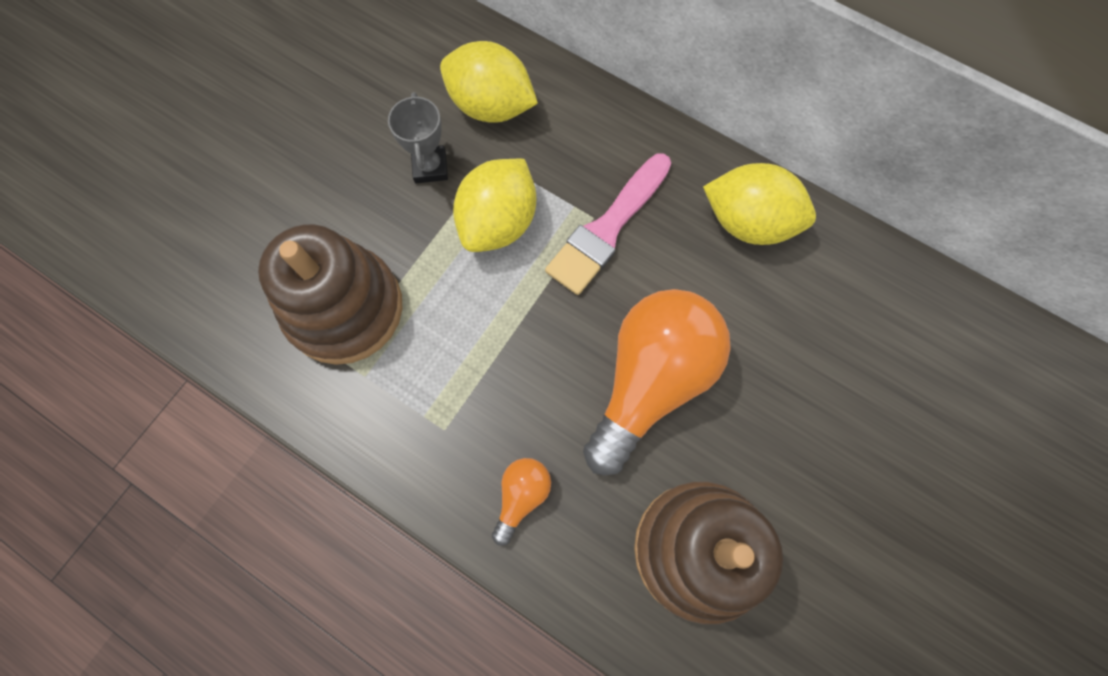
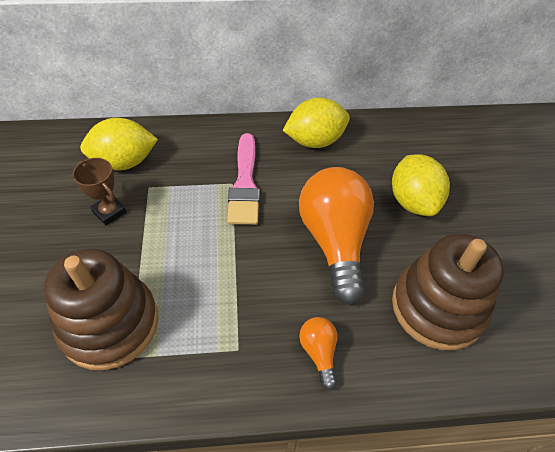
camera: 40 degrees left, 20 degrees down
(430, 167) = (109, 212): grey trophy -> brown trophy
(498, 222) = (178, 216): yellow lemon -> yellow lemon (413, 201)

